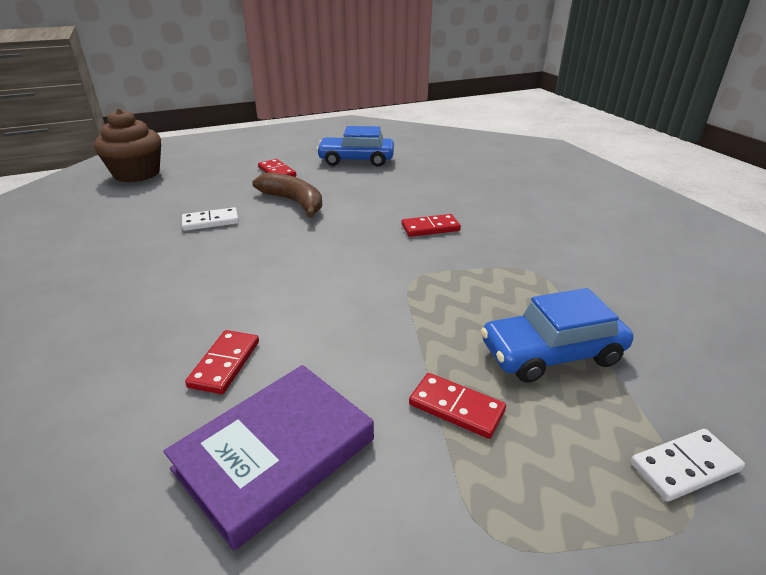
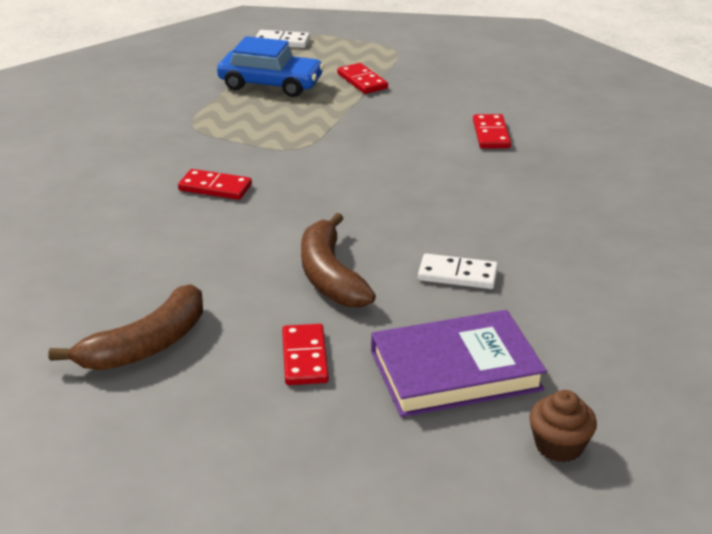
camera: 150 degrees left, 0 degrees up
(137, 174) = (559, 446): brown cupcake -> brown cupcake, size x0.52
(224, 364) = (491, 134): red domino -> red domino turned 45 degrees counterclockwise
(275, 454) = (477, 91): purple book -> purple book (455, 370)
(356, 160) = (146, 345): blue car -> brown banana

